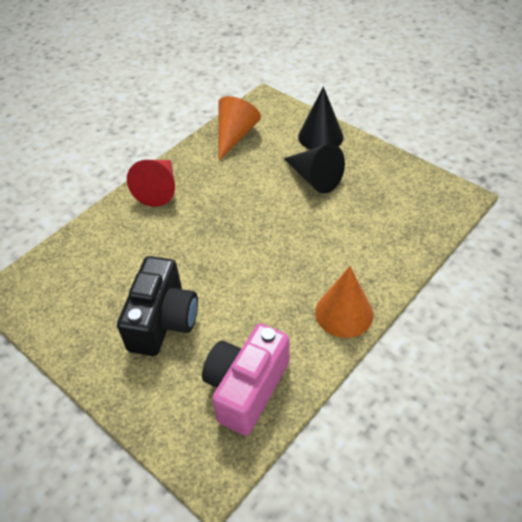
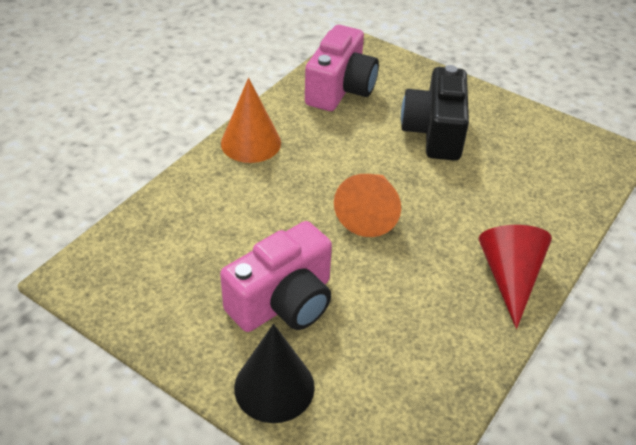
camera: 170 degrees right, 5 degrees down
(235, 135) = (426, 384): orange cone -> orange cone (369, 213)
(314, 178) = (283, 302): black cone -> pink camera

